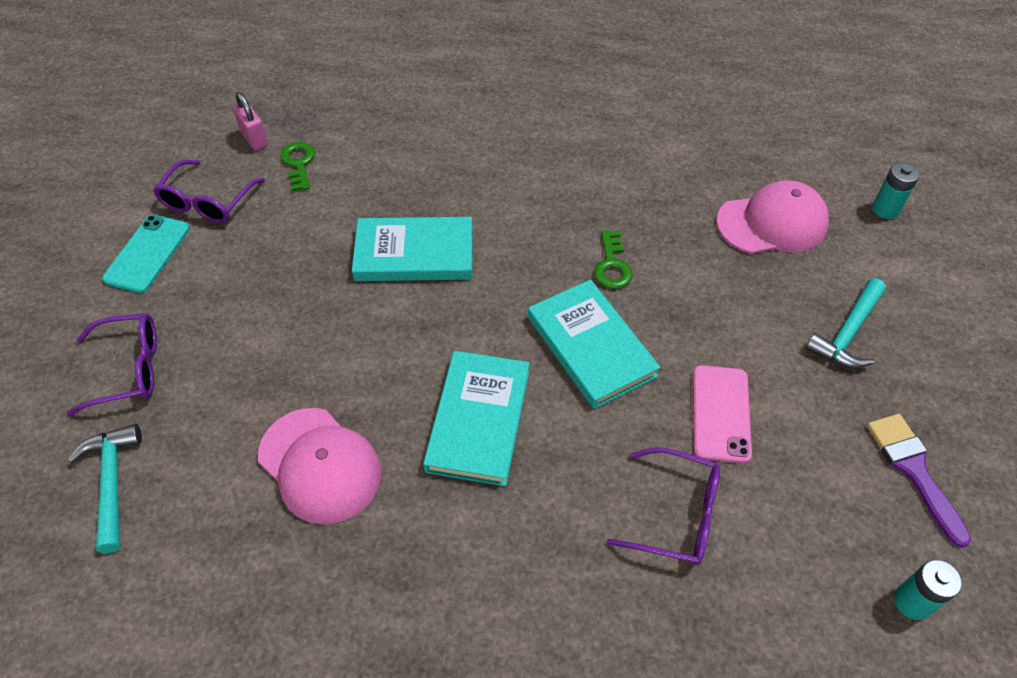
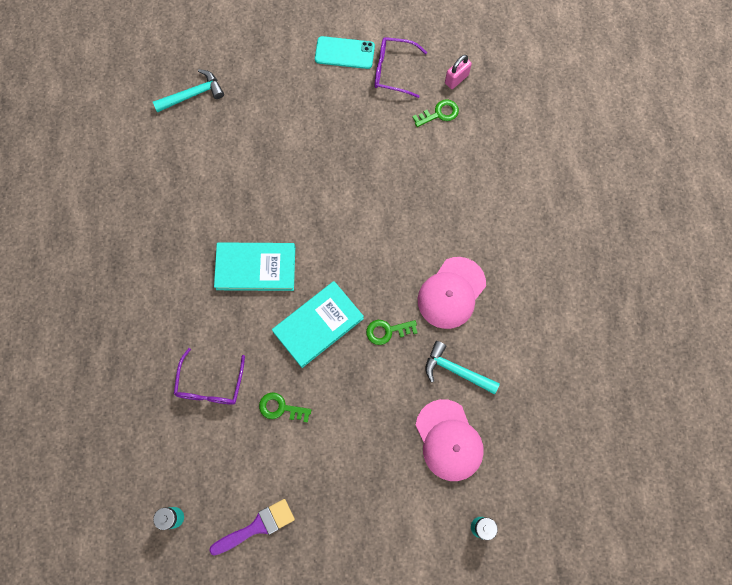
camera: 80 degrees right, 20 degrees up
(129, 369) = (261, 75): purple glasses -> none
(320, 465) = (216, 191): pink cap -> pink cap (451, 293)
(414, 253) = (374, 205): turquoise book -> none
(721, 413) = (281, 408): pink phone -> green key
(847, 333) = (356, 491): turquoise hammer -> turquoise hammer (456, 370)

